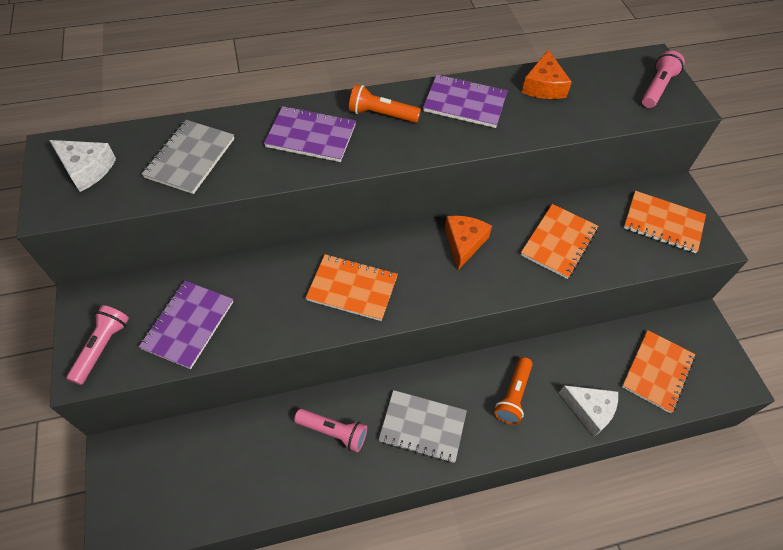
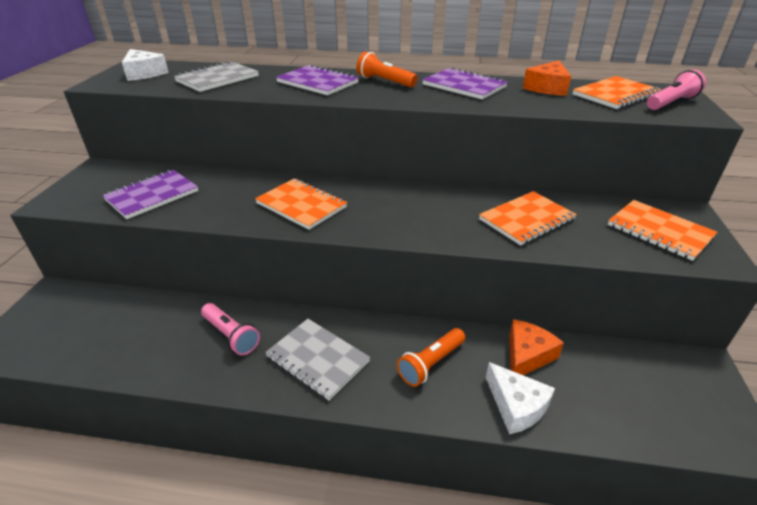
camera: 25 degrees right, 20 degrees down
(102, 347) = (80, 193): pink flashlight -> none
(464, 243) = (427, 200): orange cheese -> orange cheese (527, 355)
(657, 372) = (623, 396): orange notebook -> orange notebook (615, 95)

